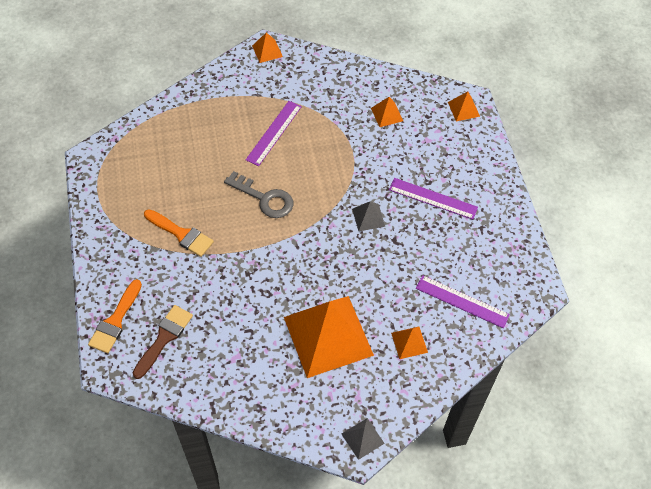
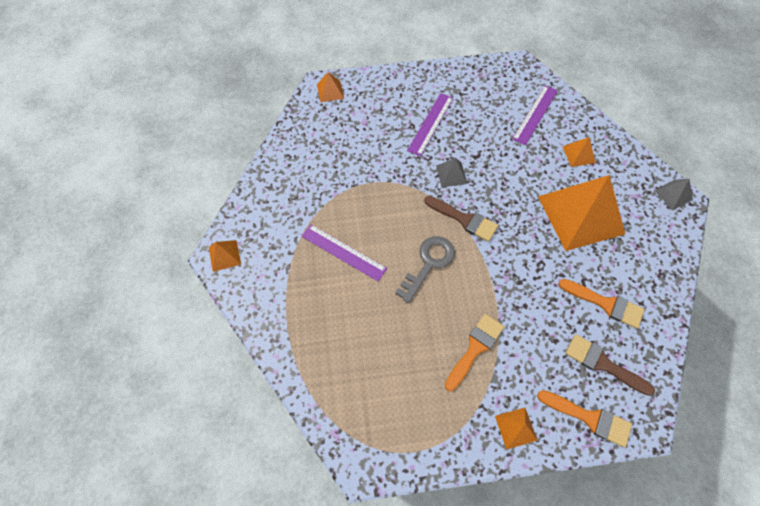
camera: 85 degrees left, 5 degrees up
(225, 348) = (605, 304): none -> orange brush
(315, 228) = (464, 219): none -> brown brush
(387, 114) = (329, 150): orange pyramid -> orange pyramid (516, 428)

